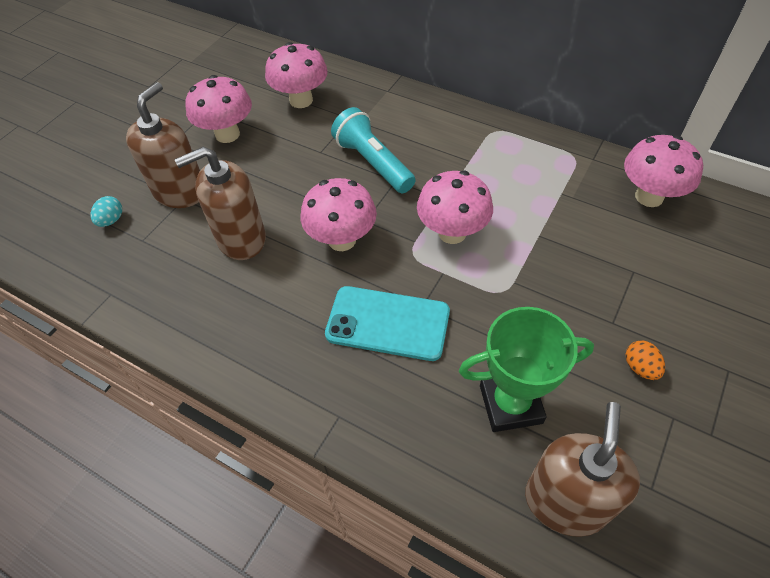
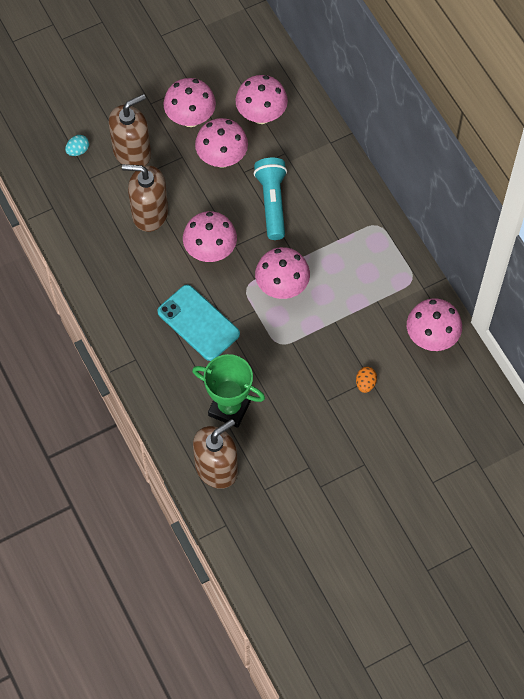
camera: 30 degrees right, 10 degrees up
(287, 151) = (222, 158): none -> pink mushroom
(640, 367) = (317, 432): orange egg -> orange egg (365, 383)

